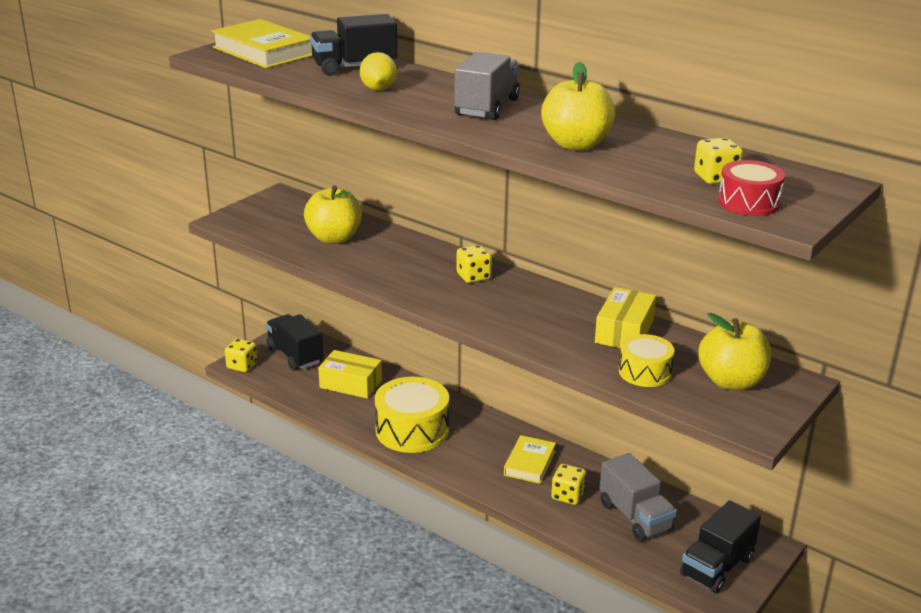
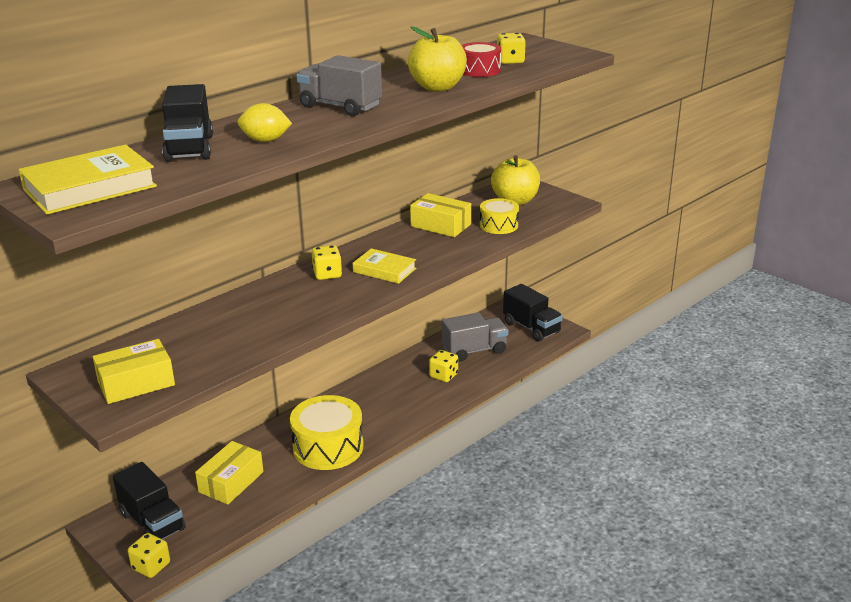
camera: 80 degrees left, 0 degrees up
(265, 222) = (136, 383): none -> yellow box
(295, 355) = (152, 522): black truck -> black truck turned 105 degrees counterclockwise
(334, 238) = (207, 340): yellow apple -> none
(529, 463) = (397, 388): yellow book -> yellow book (384, 270)
(748, 202) = (552, 58): red drum -> red drum (479, 70)

